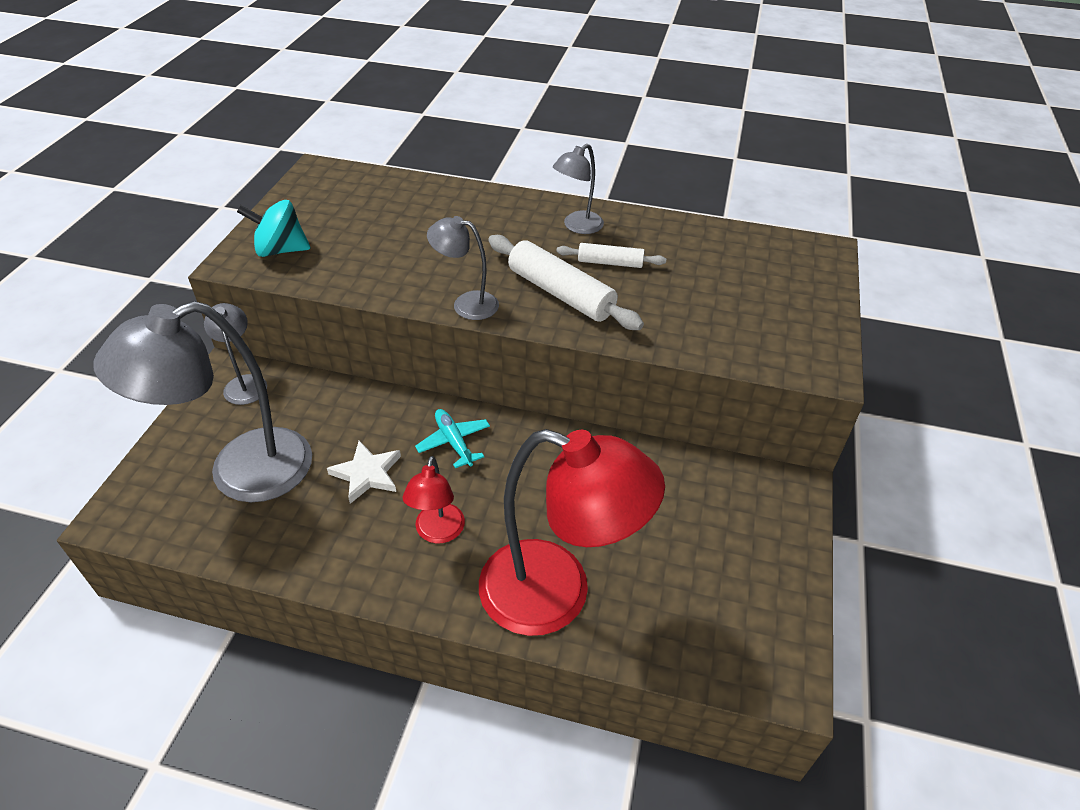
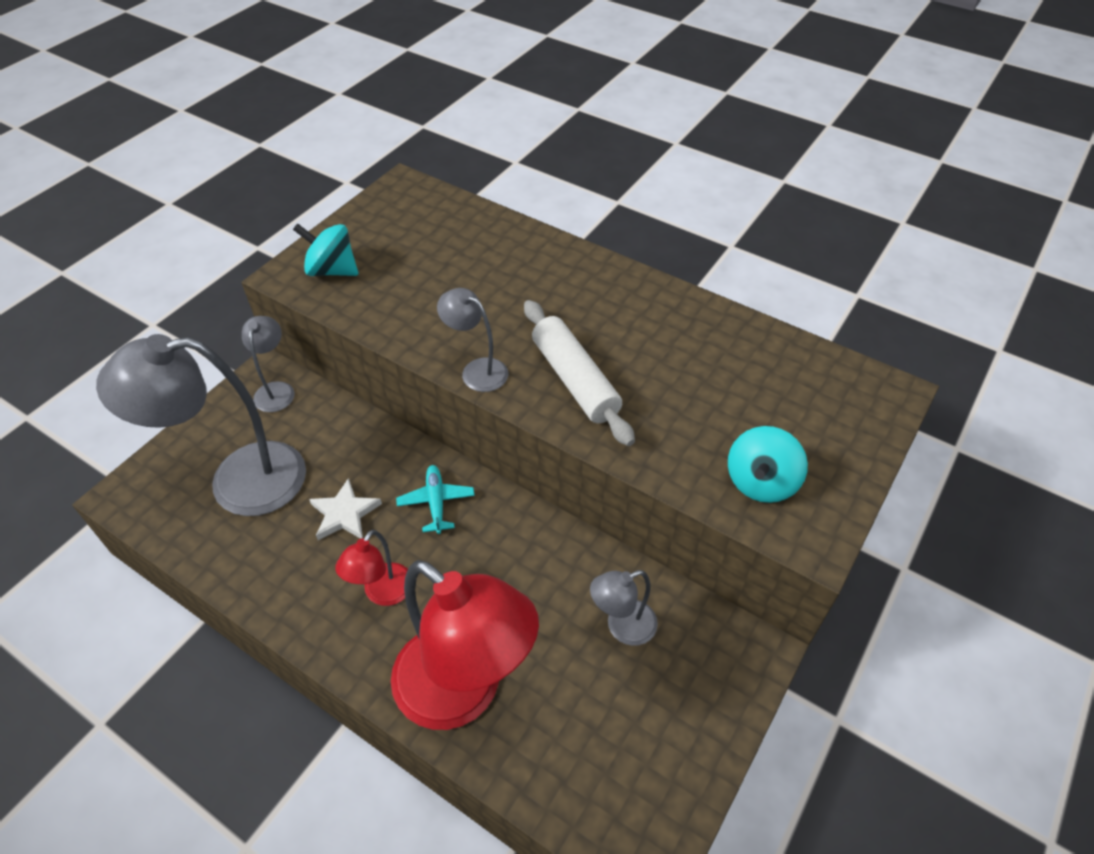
camera: 20 degrees right, 5 degrees up
(577, 226) = (629, 303): grey lamp -> grey lamp (622, 627)
(610, 263) = (643, 355): white rolling pin -> none
(759, 336) = (760, 482): none -> turquoise spinning top

